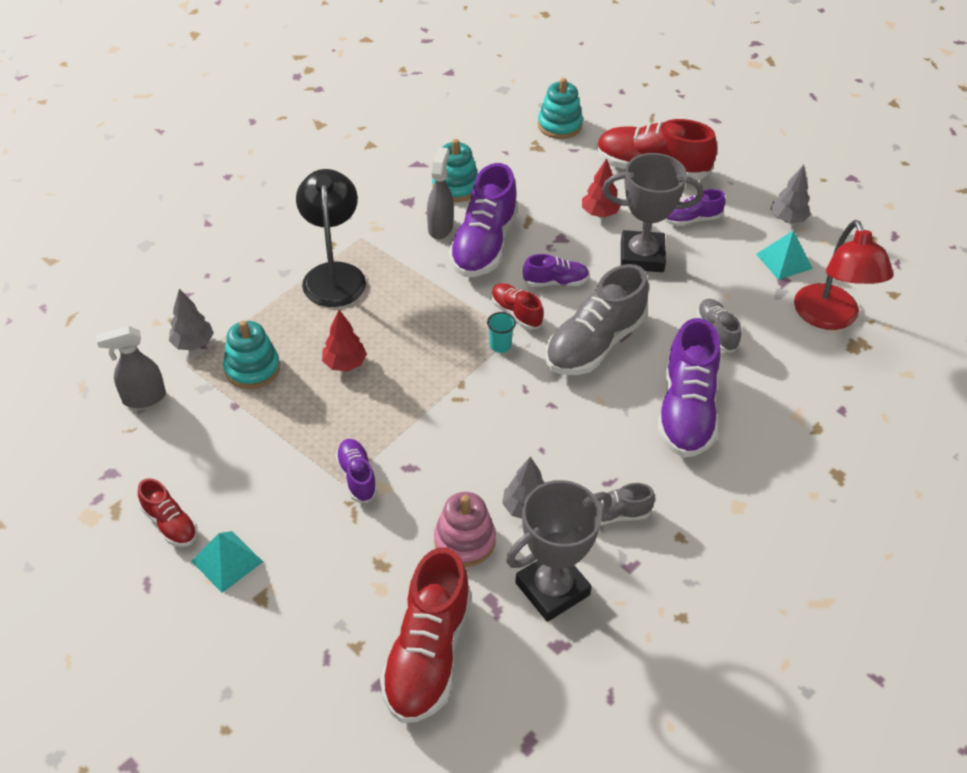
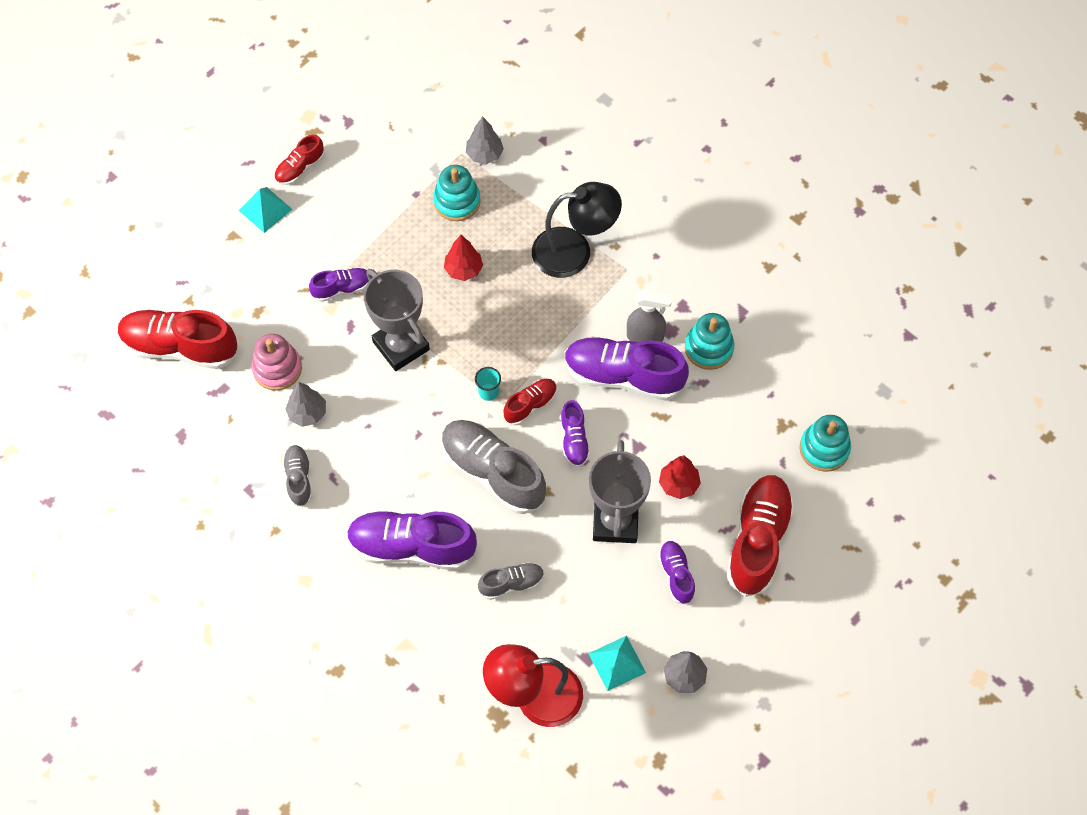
camera: 90 degrees right, 15 degrees up
(143, 398) = (423, 130): grey spray bottle -> none
(552, 589) = (230, 432): grey trophy -> grey trophy (401, 346)

